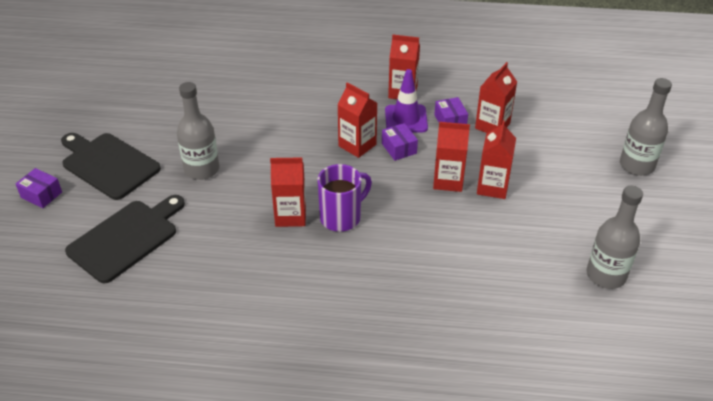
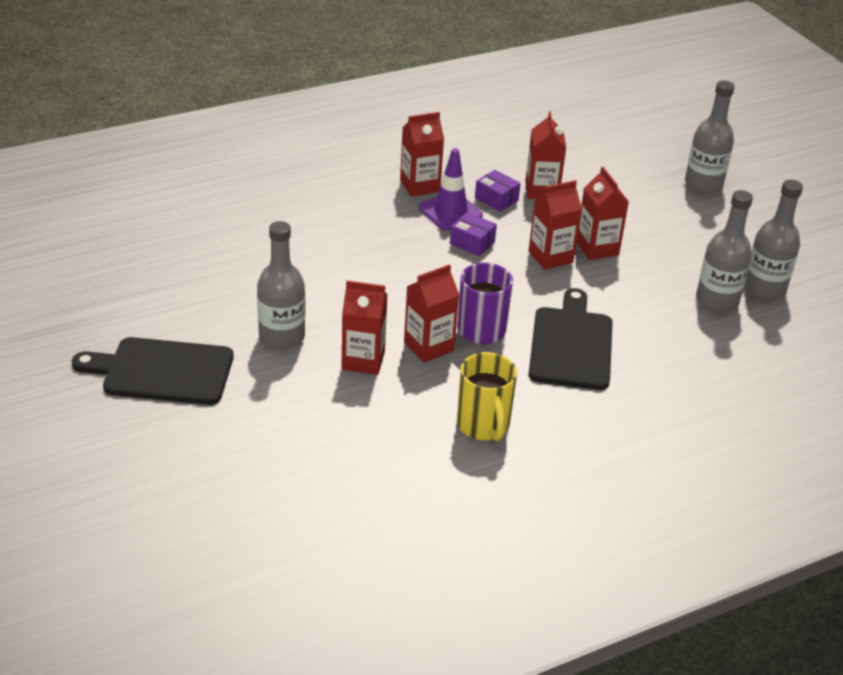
camera: 35 degrees left, 5 degrees down
(41, 195) = (114, 433): purple box -> none
(126, 238) = (272, 436): black cutting board -> black cutting board (571, 344)
(269, 293) = (483, 426): none -> yellow mug
(357, 145) = (426, 254): red carton -> red carton (363, 360)
(552, 269) = (717, 301): none -> grey bottle

